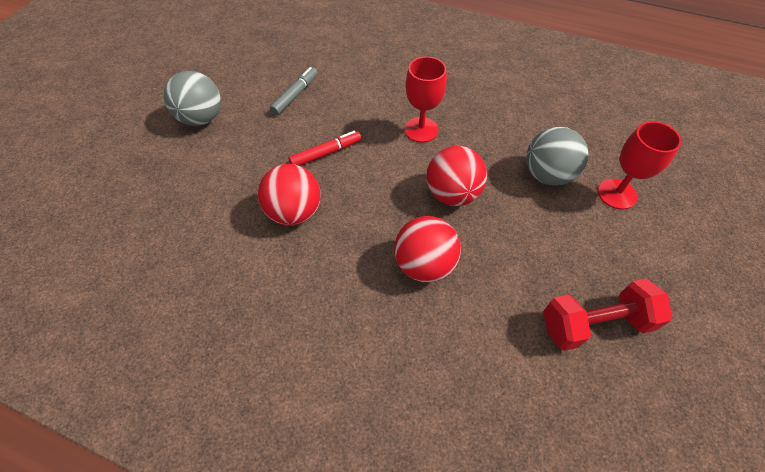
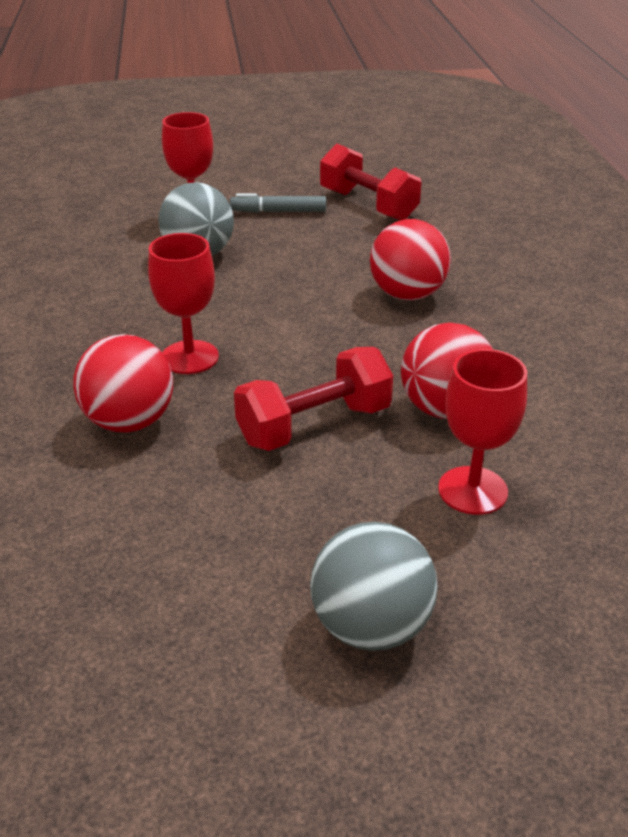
camera: 120 degrees left, 20 degrees down
(231, 187) = (472, 490): none -> red goblet
(295, 95) = (203, 522): grey marker -> grey marker (278, 211)
(326, 153) = (314, 425): red marker -> red dumbbell
(452, 194) = (289, 303): red ball -> red ball (129, 422)

